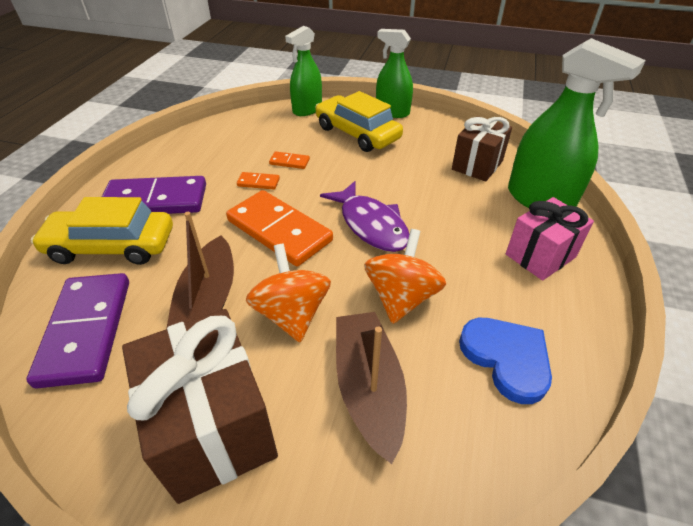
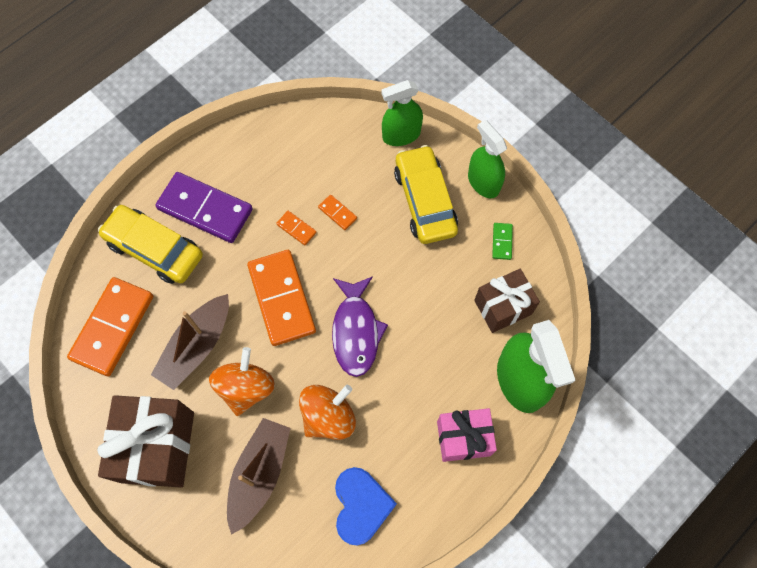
camera: 30 degrees right, 25 degrees up
(86, 330) = (112, 327): purple domino -> orange domino
(437, 134) = (502, 242): none -> green domino

